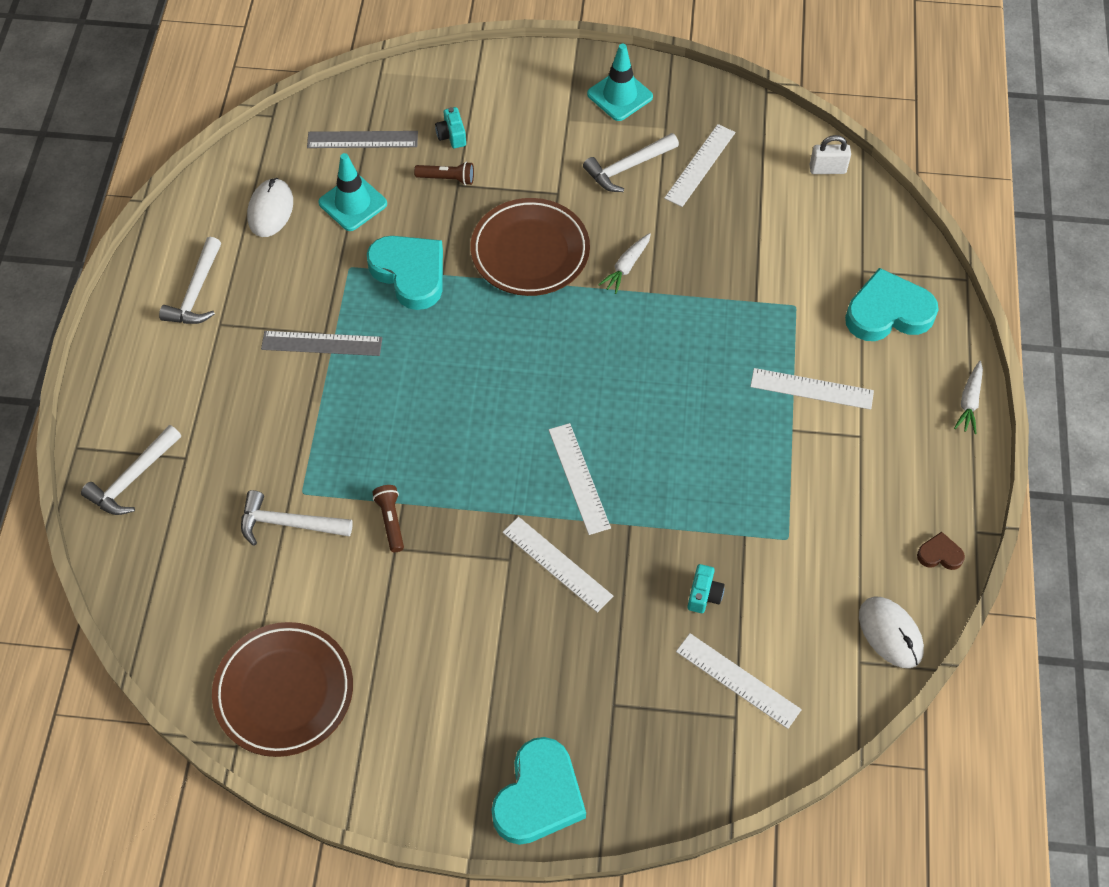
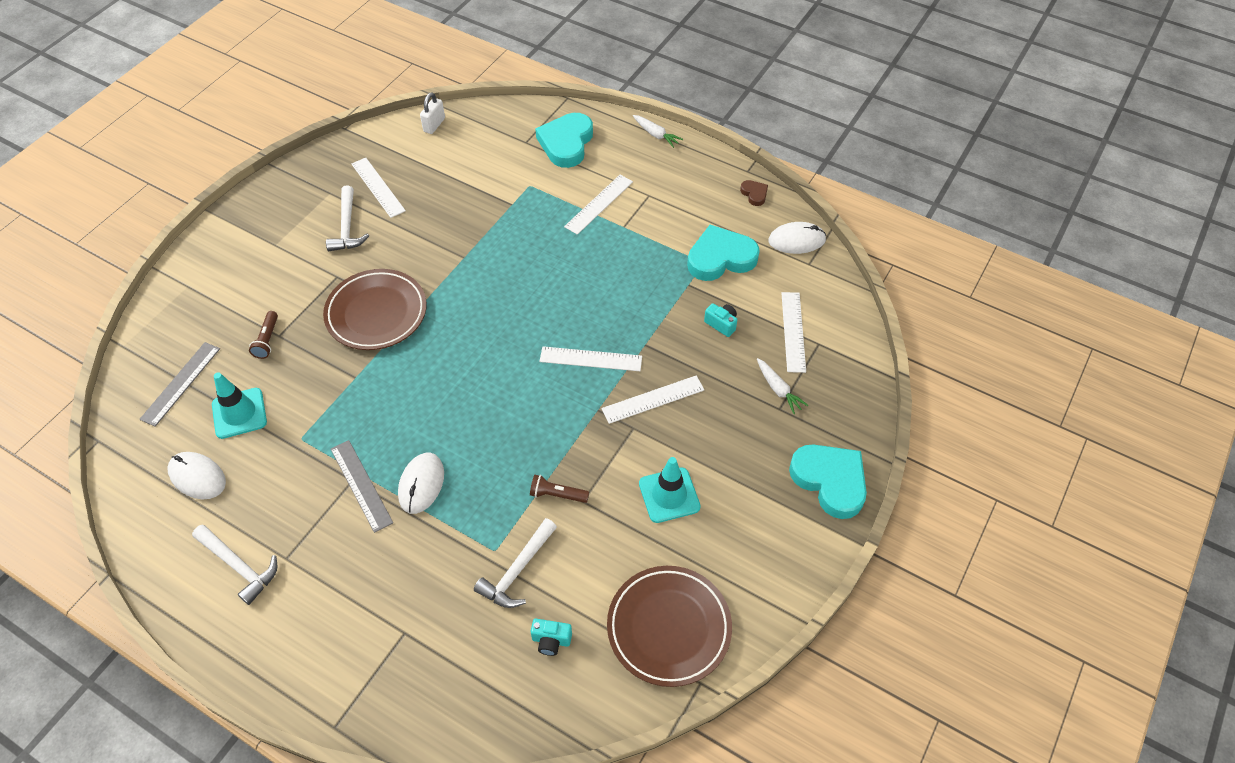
camera: 65 degrees left, 5 degrees down
(133, 478) = (398, 685): white hammer -> none
(322, 343) = (361, 485): grey ruler -> grey ruler turned 60 degrees counterclockwise
(346, 393) = (421, 484): none -> white mouse
(410, 273) = (338, 398): turquoise heart -> turquoise heart (720, 258)
(447, 178) = (267, 340): brown flashlight -> brown flashlight turned 150 degrees clockwise
(451, 136) = (228, 321): turquoise camera -> turquoise camera (551, 640)
(620, 95) = (280, 206): turquoise traffic cone -> turquoise traffic cone (669, 495)
(626, 267) = (432, 262): white carrot -> white carrot (778, 389)
(737, 680) = (793, 331): white ruler -> white ruler turned 60 degrees counterclockwise
(939, 554) = (754, 194): brown heart -> brown heart turned 120 degrees clockwise

